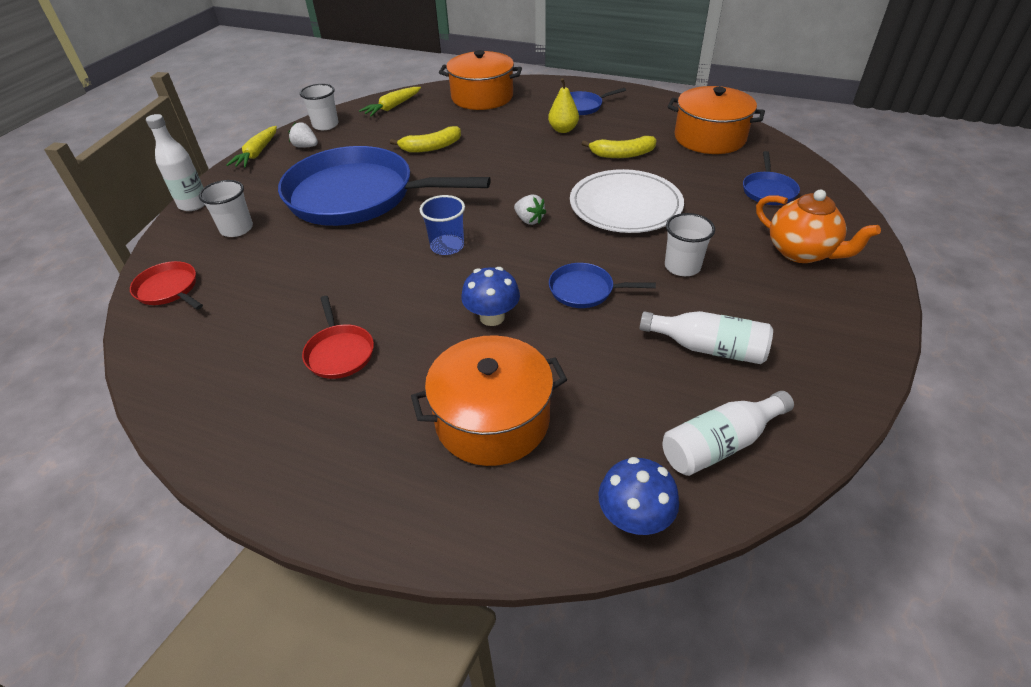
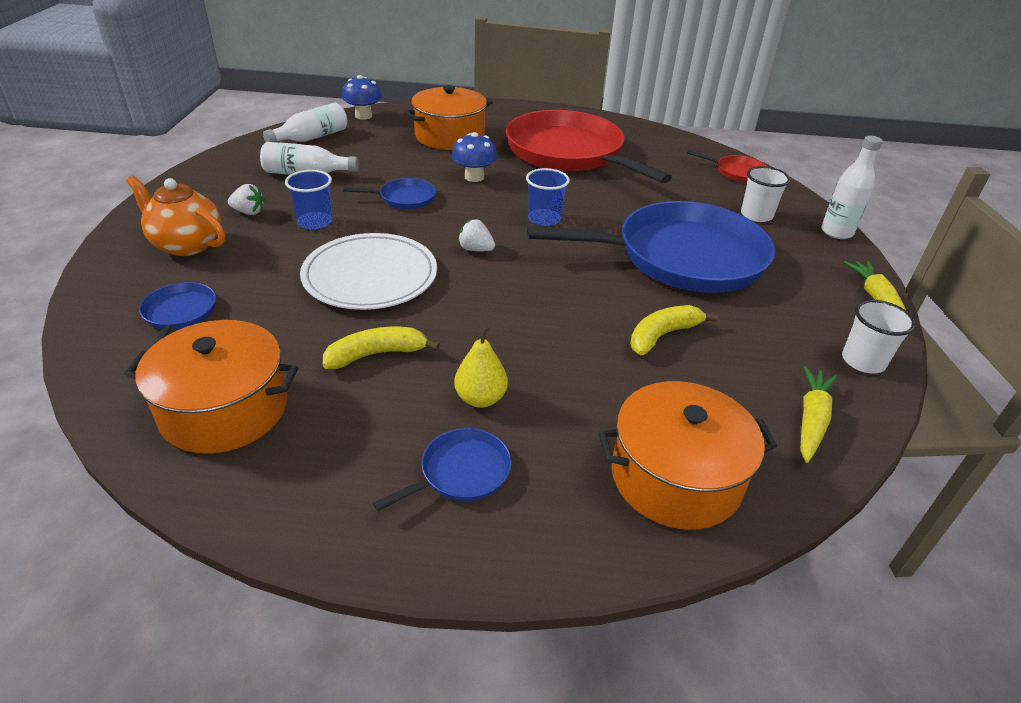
camera: 160 degrees right, 5 degrees down
(306, 146) = (833, 317): white strawberry -> white strawberry (249, 212)
(339, 353) = (568, 153): red pan -> red pan, size x2.44
(682, 266) = (315, 222): white cup -> blue cup

